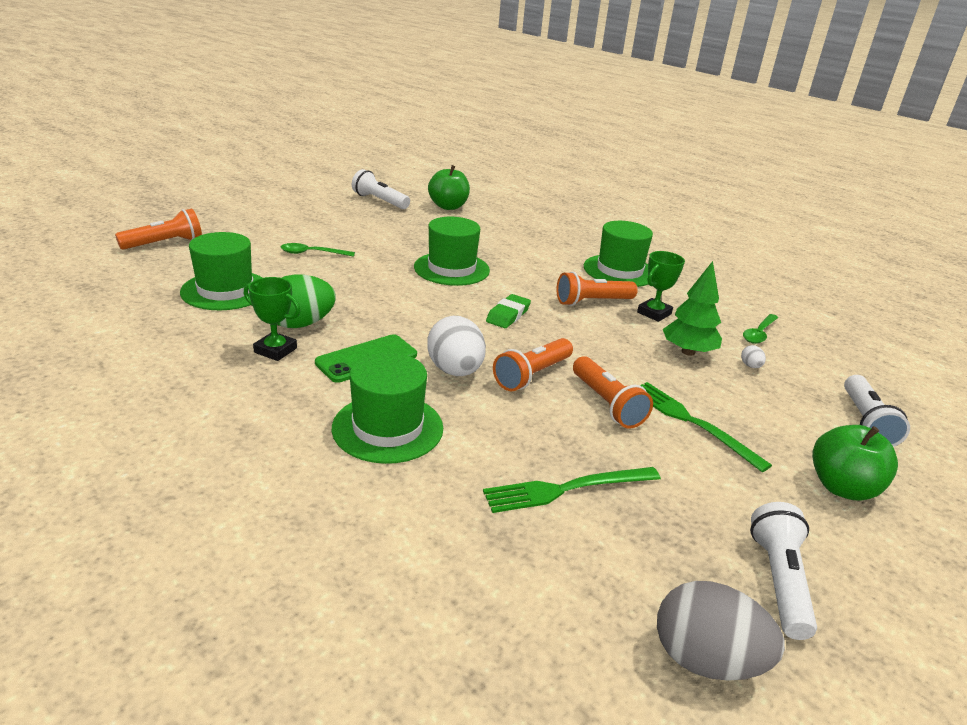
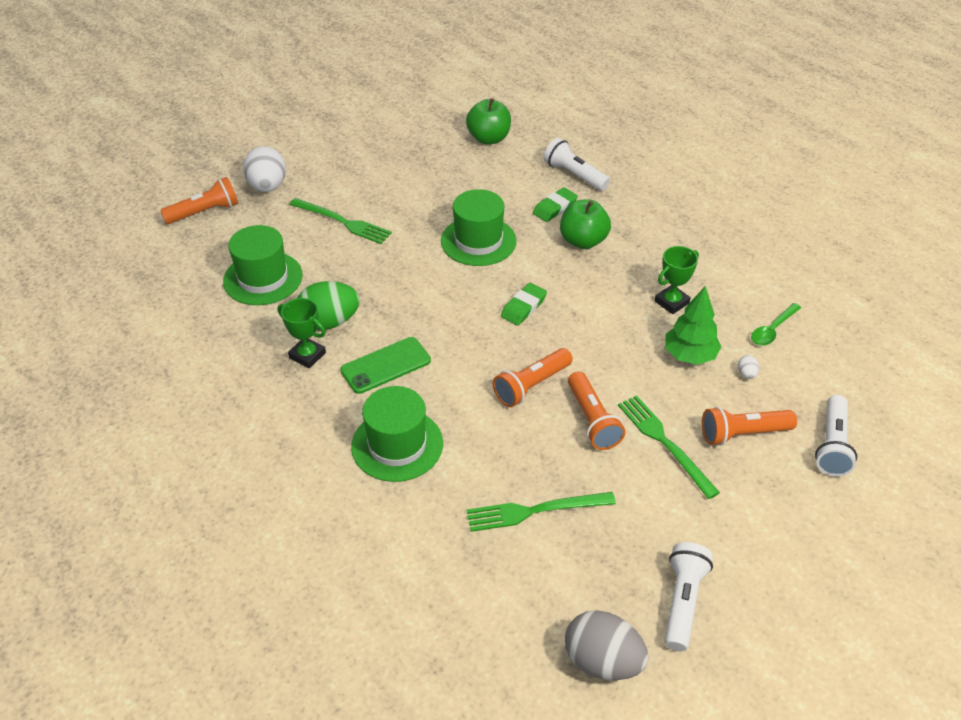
camera: 10 degrees right, 15 degrees up
(312, 253) = (343, 222): green spoon -> green fork
(380, 201) = (416, 133): white flashlight -> white flashlight (574, 175)
(455, 371) = (462, 380): white egg -> white egg (267, 187)
(520, 249) = (555, 208): none -> green eraser
(592, 302) = (612, 286): orange flashlight -> orange flashlight (743, 433)
(619, 271) = (653, 239): green hat -> none
(842, 487) = (775, 516): green apple -> green apple (583, 241)

